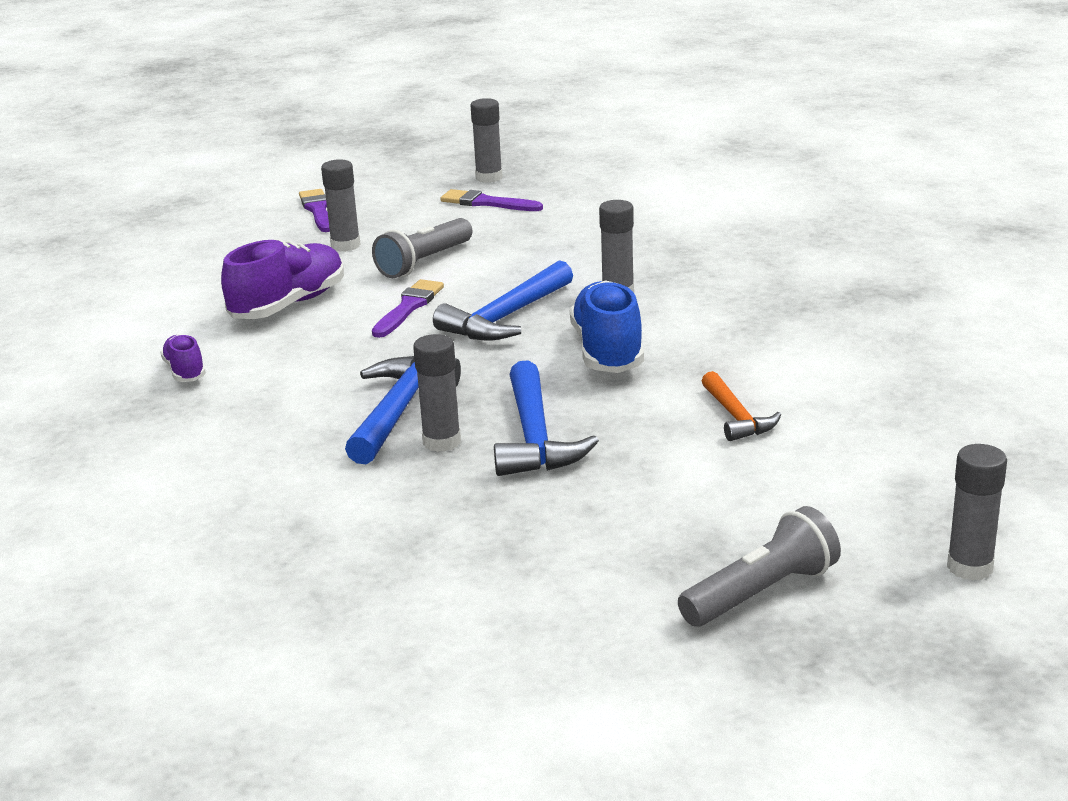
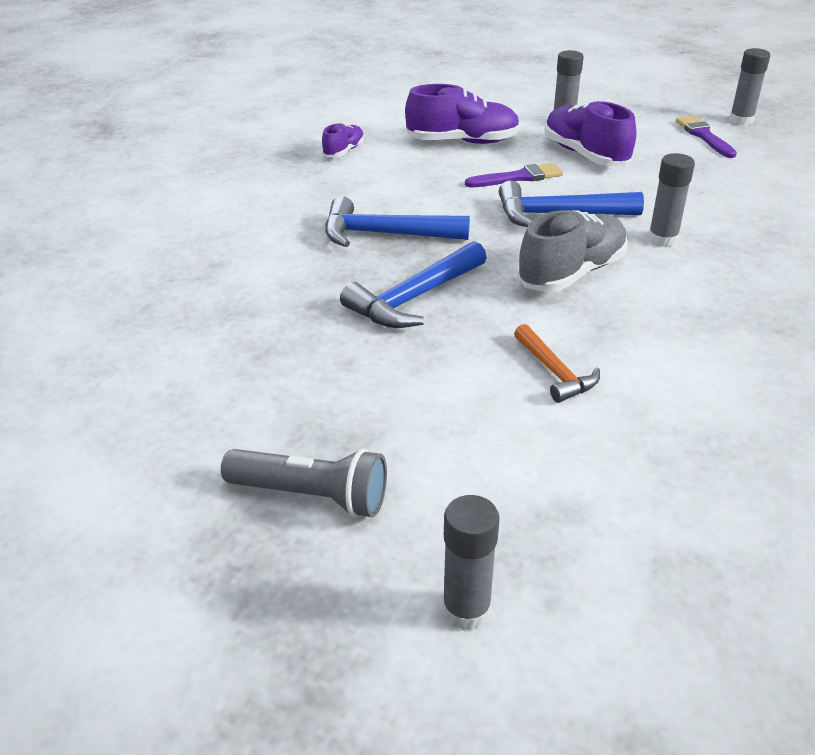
camera: 50 degrees right, 10 degrees up
(318, 210) = (592, 94): purple brush -> none
(398, 411) = (385, 234): blue hammer -> blue hammer turned 150 degrees counterclockwise
(424, 262) = (585, 155): grey flashlight -> purple shoe
(441, 442) = (365, 267): grey glue stick -> none
(608, 351) = (571, 273): blue shoe -> grey shoe
(736, 417) = (555, 372): orange hammer -> orange hammer turned 60 degrees counterclockwise

